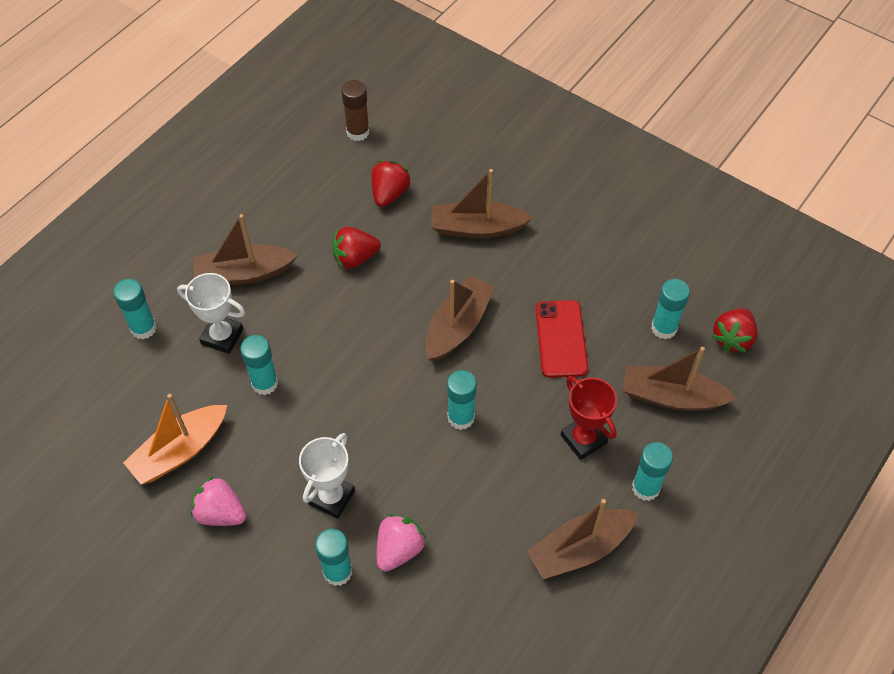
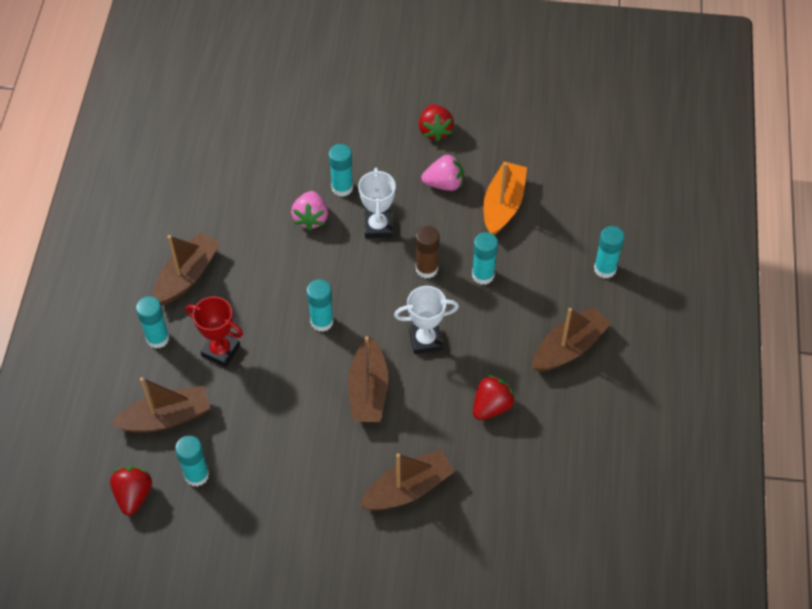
camera: 150 degrees right, 0 degrees up
(222, 337) = (542, 292): white trophy -> white trophy (425, 340)
(358, 132) = (584, 534): brown glue stick -> brown glue stick (426, 269)
(389, 194) = (507, 483): red strawberry -> red strawberry (435, 130)
(561, 339) = (278, 422): red phone -> none

